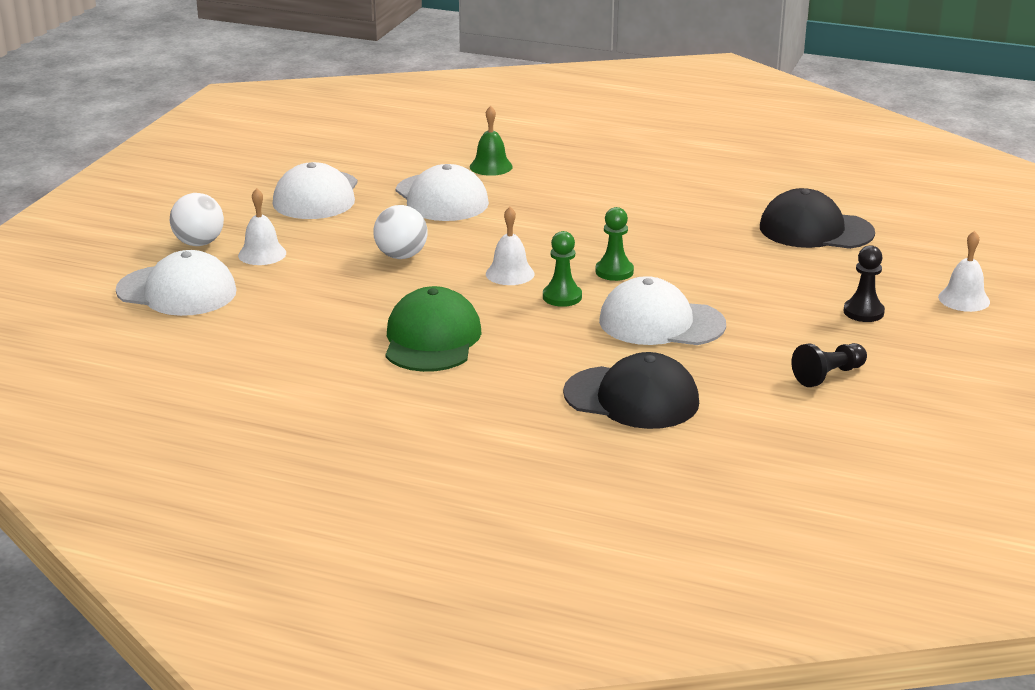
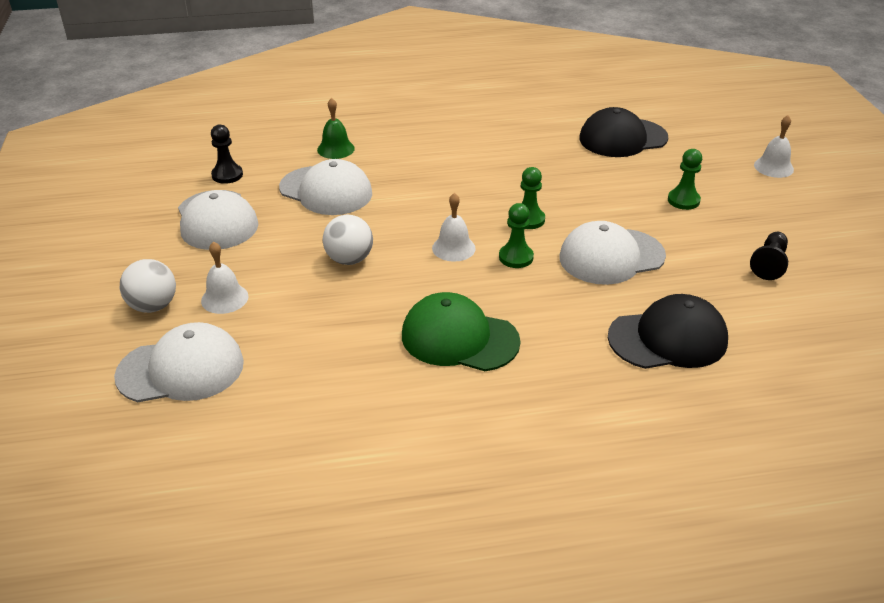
camera: 30 degrees left, 10 degrees up
(432, 339) = (459, 338): green cap -> green cap turned 45 degrees counterclockwise
(808, 300) = (683, 200): none -> green pawn
(863, 312) = (728, 199): black pawn -> black pawn (227, 175)

